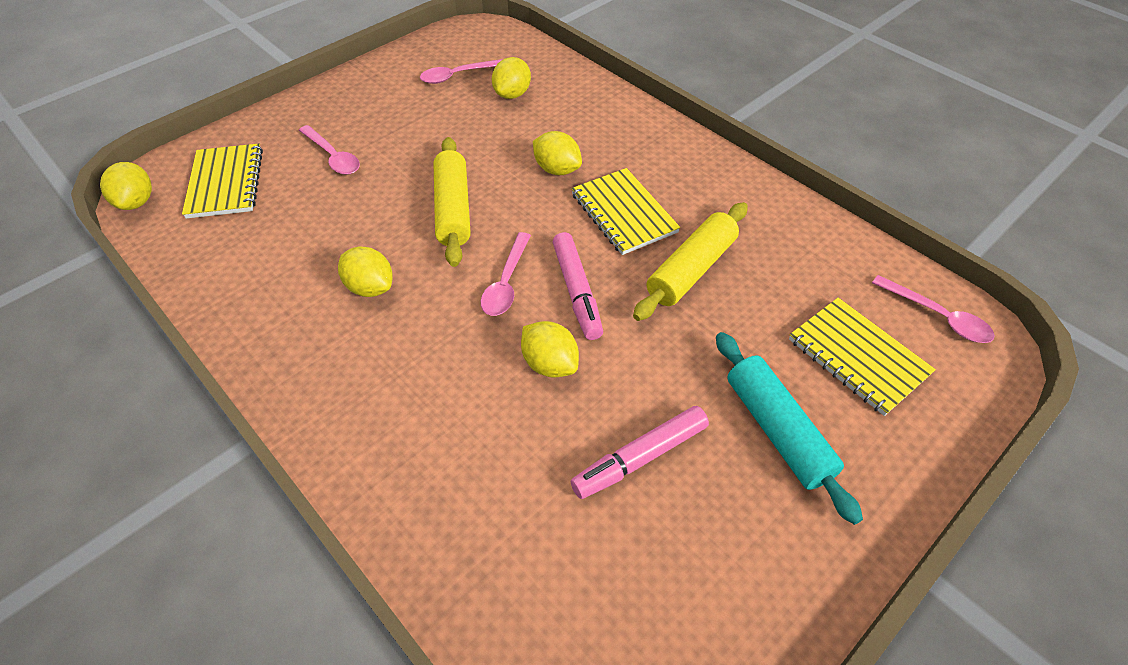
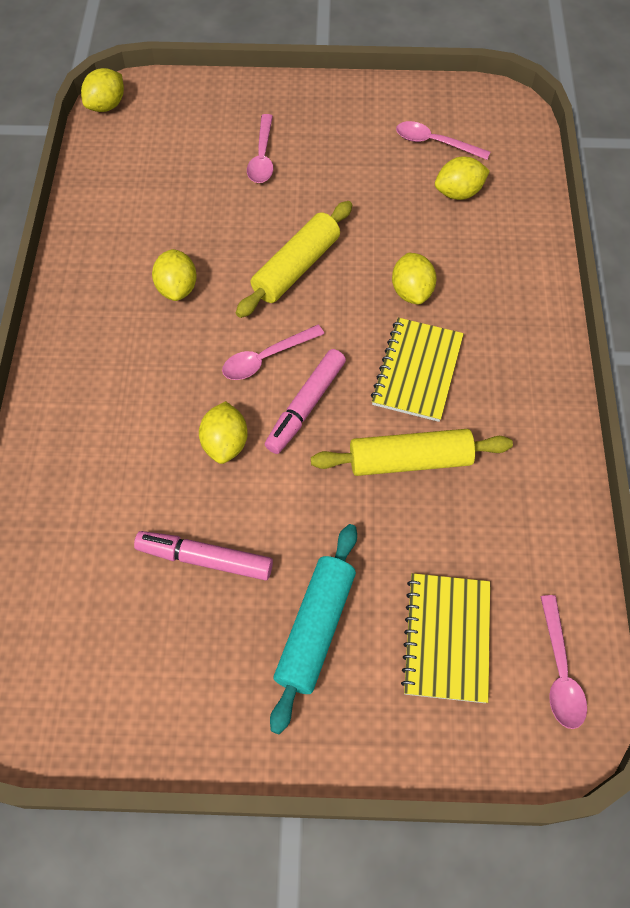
camera: 45 degrees right, 10 degrees up
(225, 183) = (172, 129): yellow notebook -> none

